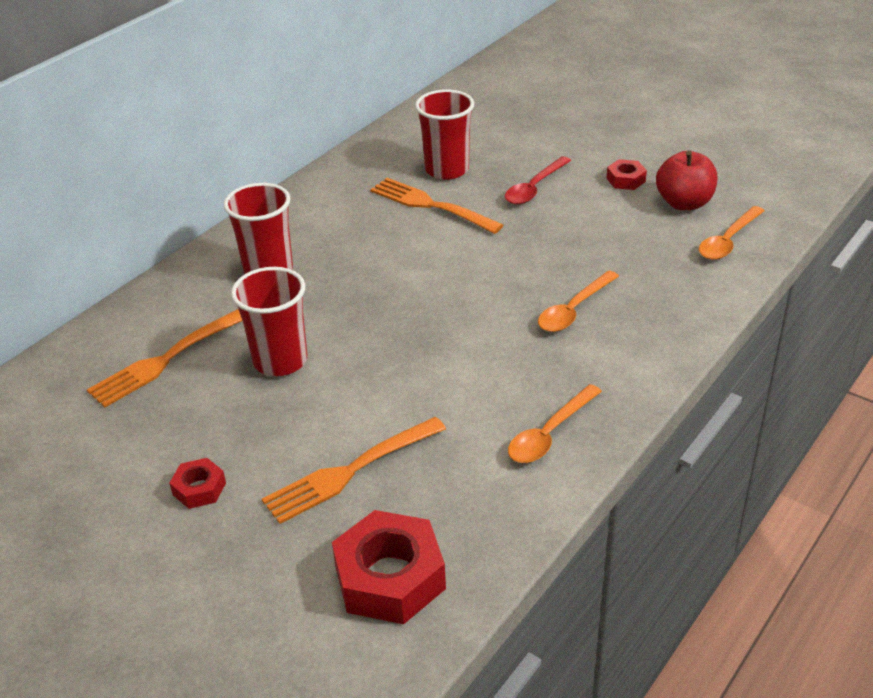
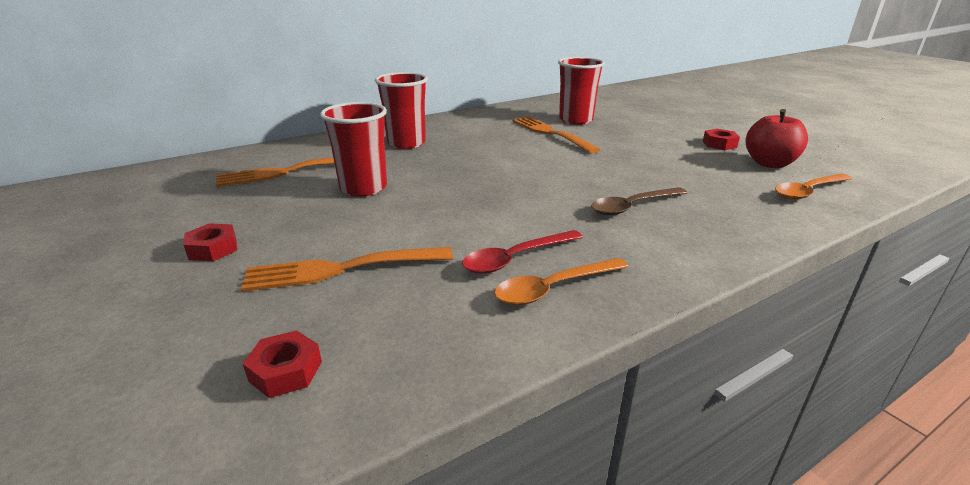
camera: 20 degrees right, 10 degrees down
(390, 578) = (285, 371): red nut -> red nut, size x0.50
(534, 188) = (638, 137): red spoon -> red spoon (516, 258)
(574, 310) = (632, 206): orange spoon -> brown spoon

